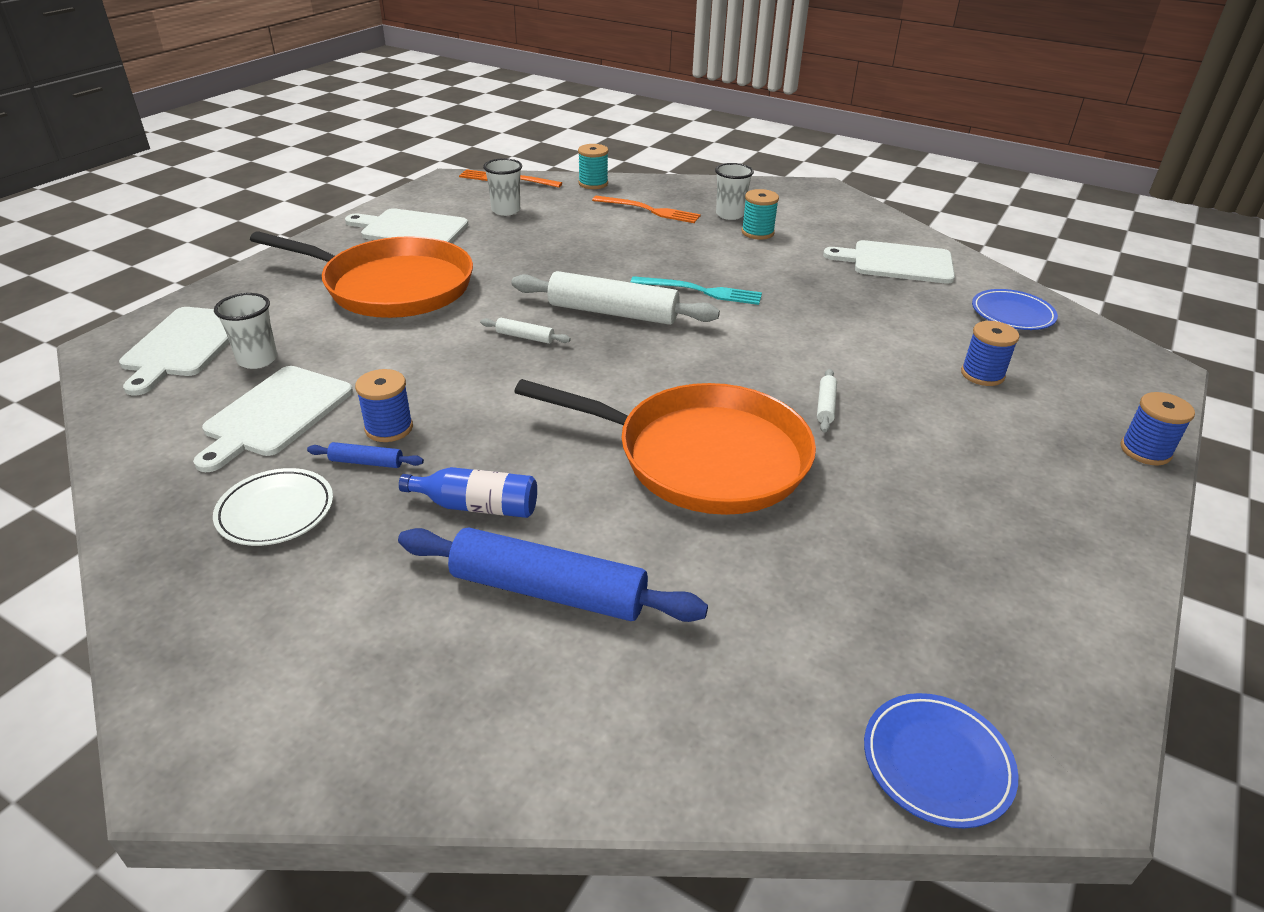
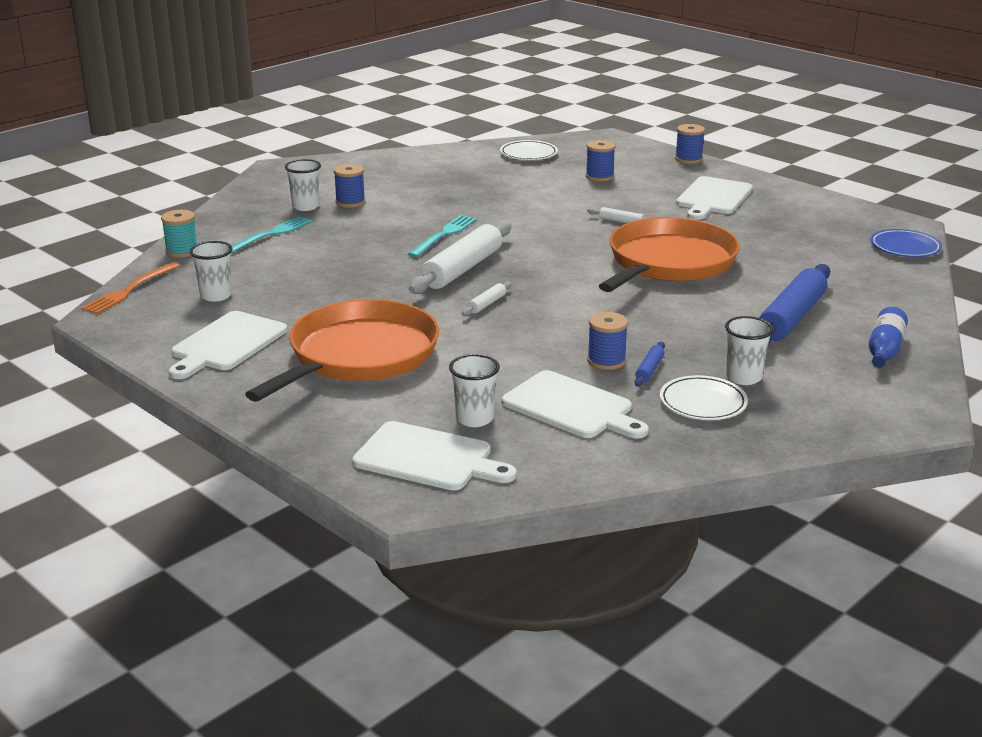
camera: 75 degrees left, 10 degrees down
(345, 545) = (743, 377): none -> white cup
(477, 506) = (708, 333): blue bottle -> blue bottle (884, 350)
(649, 210) = (270, 235): orange fork -> turquoise fork
(757, 233) = (350, 202): turquoise spool -> blue spool
(897, 262) = (435, 168): white cutting board -> white cutting board (713, 198)
(1012, 314) = (528, 154): blue plate -> white plate

